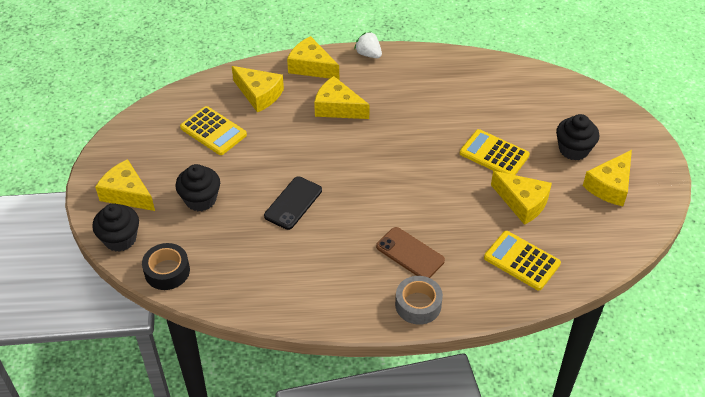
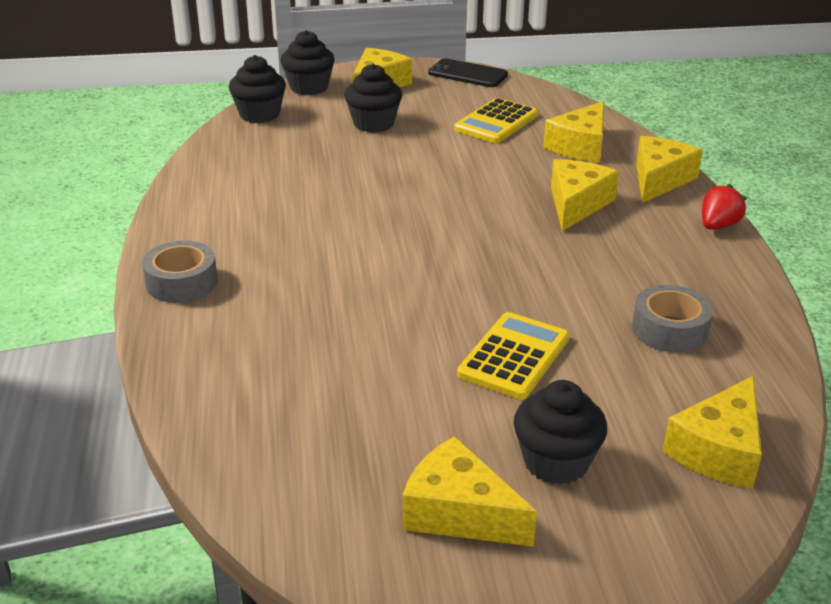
camera: 85 degrees right, 15 degrees down
(167, 271) = (259, 114): black tape -> black cupcake
(293, 203) = (374, 181): black phone -> black phone (468, 74)
(368, 54) = (718, 226): white strawberry -> red strawberry
(410, 253) = (280, 274): brown phone -> none
(470, 93) = (669, 329): none -> grey tape
(521, 261) = (259, 384): yellow calculator -> none
(522, 203) = (397, 388): yellow cheese -> yellow cheese (718, 450)

